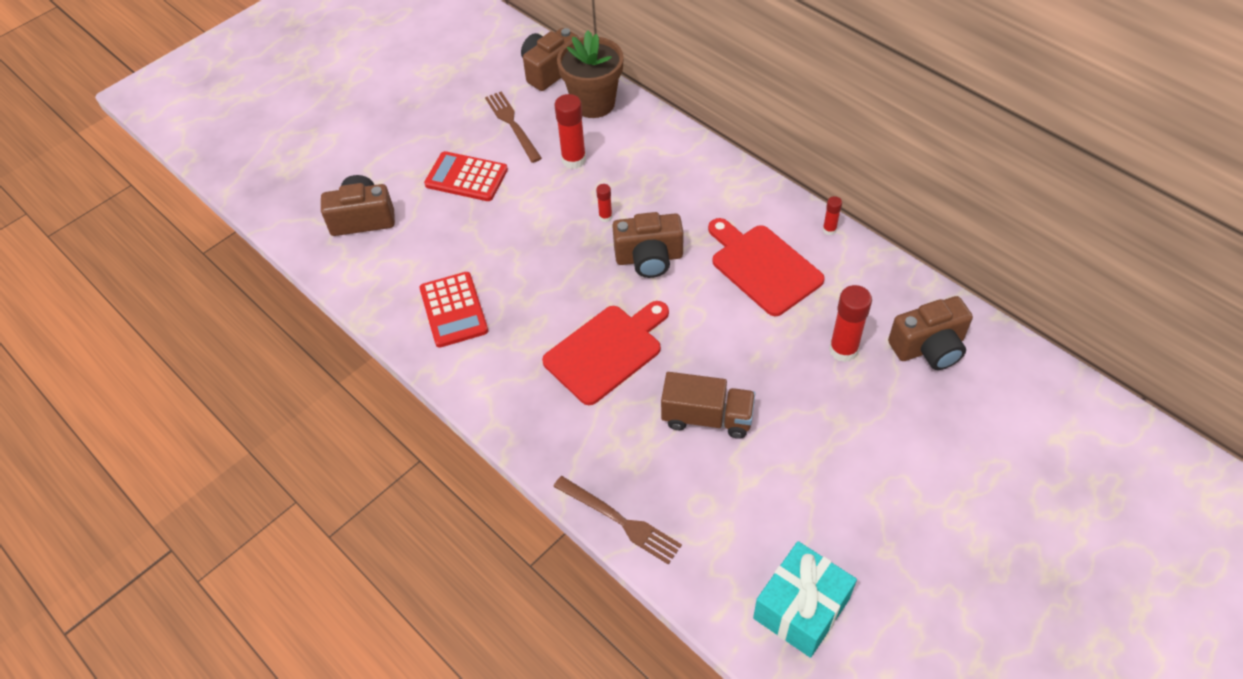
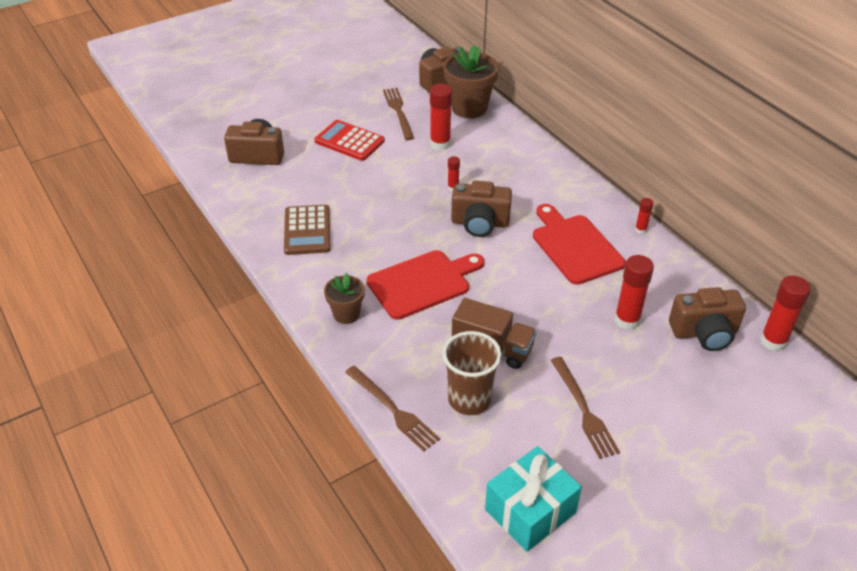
camera: 10 degrees right, 10 degrees down
(454, 310) = (307, 230): red calculator -> brown calculator
(532, 411) = (346, 314): none -> brown flower pot
(700, 488) = (469, 399): none -> brown cup
(825, 473) = (583, 410): none -> brown fork
(1002, 342) = (773, 341): none -> red glue stick

